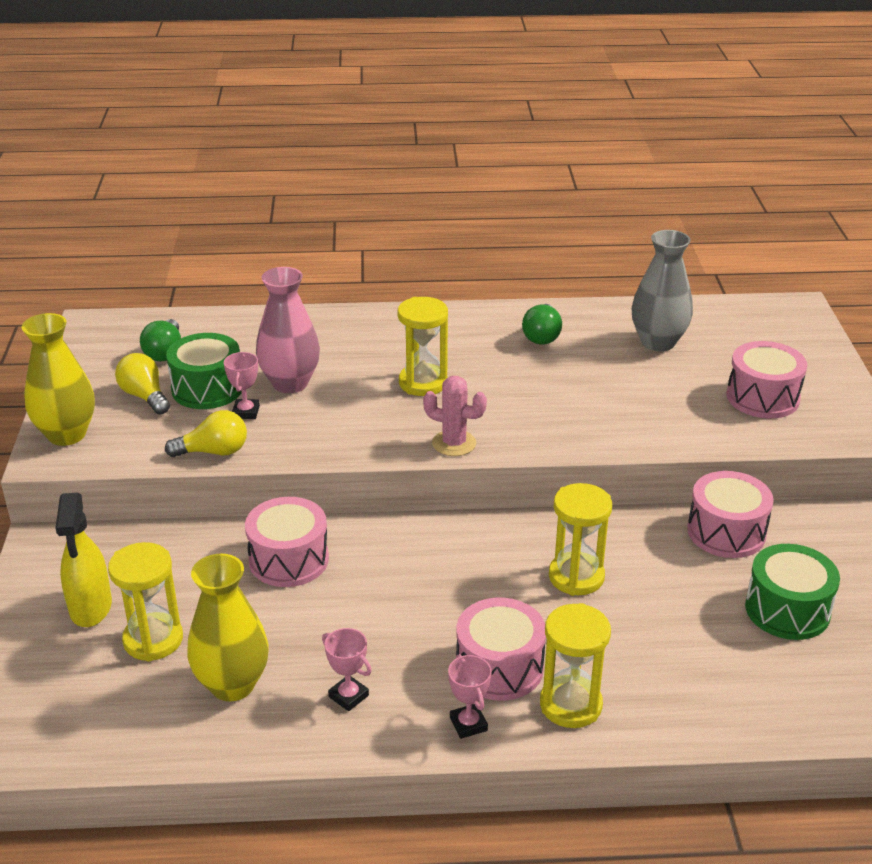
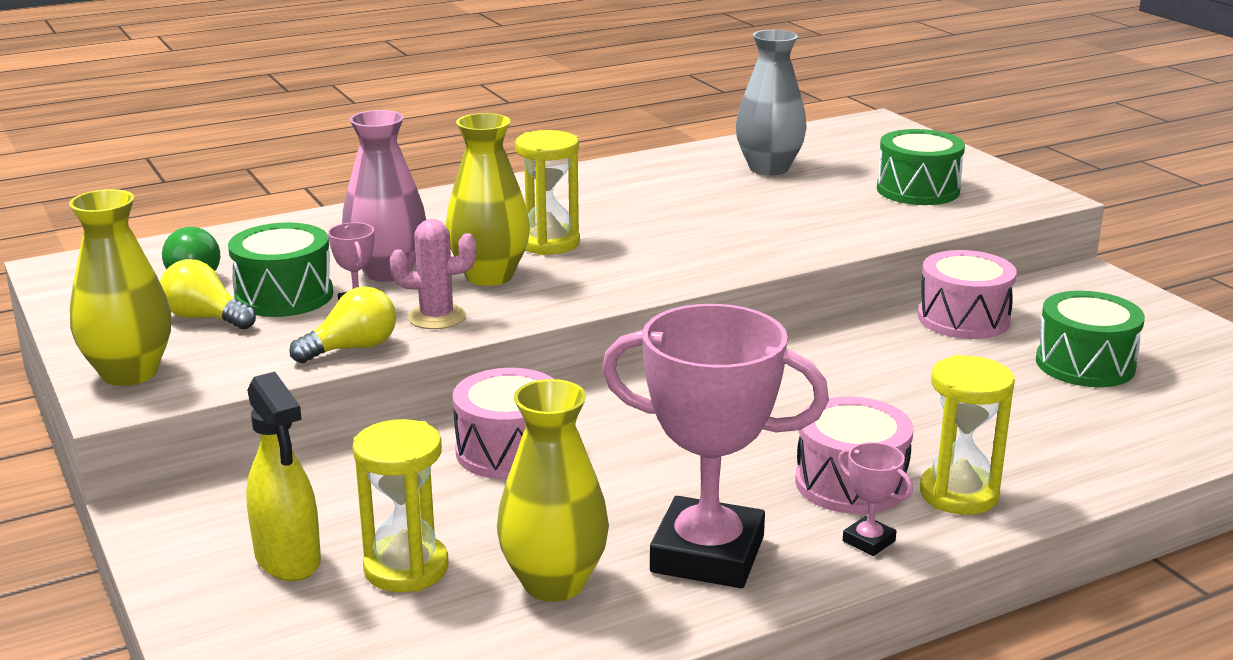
camera: 25 degrees left, 10 degrees down
(348, 696) = (707, 554): pink trophy -> pink trophy, size x2.45
(355, 406) = (489, 276): none -> yellow vase
(454, 443) = (639, 284): pink cactus -> pink cactus (436, 317)
(542, 336) = (641, 184): green light bulb -> none
(576, 577) = (852, 388): yellow hourglass -> none
(762, 397) = (918, 190): pink drum -> green drum

